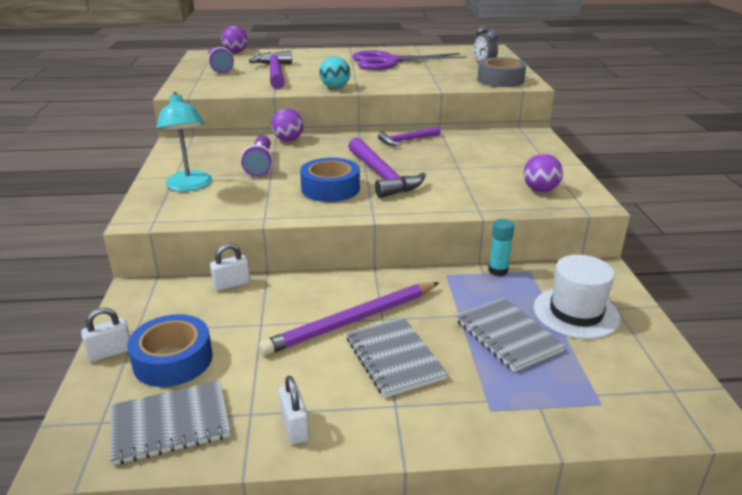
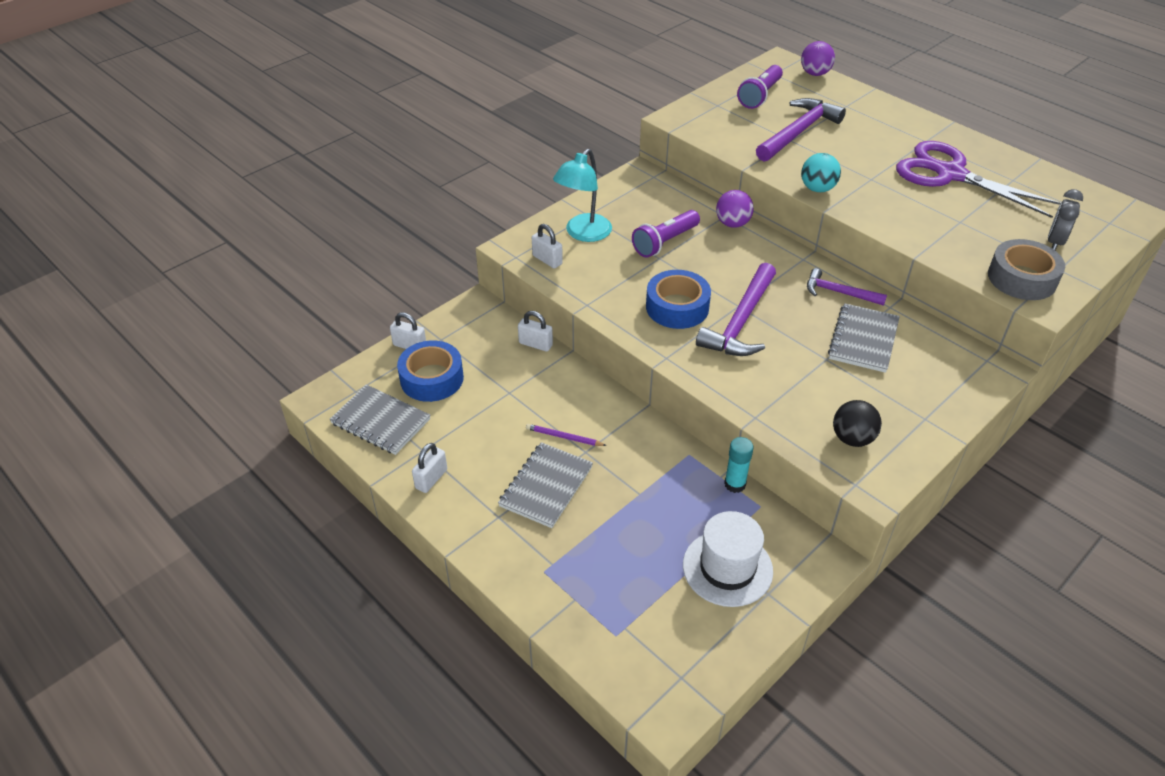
camera: 50 degrees right, 15 degrees up
(185, 211) = (547, 260): none -> white padlock
(352, 321) = (564, 437): purple pencil -> purple pencil, size x0.43
(507, 336) = (643, 538): grey notebook -> grey notebook (863, 340)
(540, 190) = (852, 438): purple ball -> black ball

